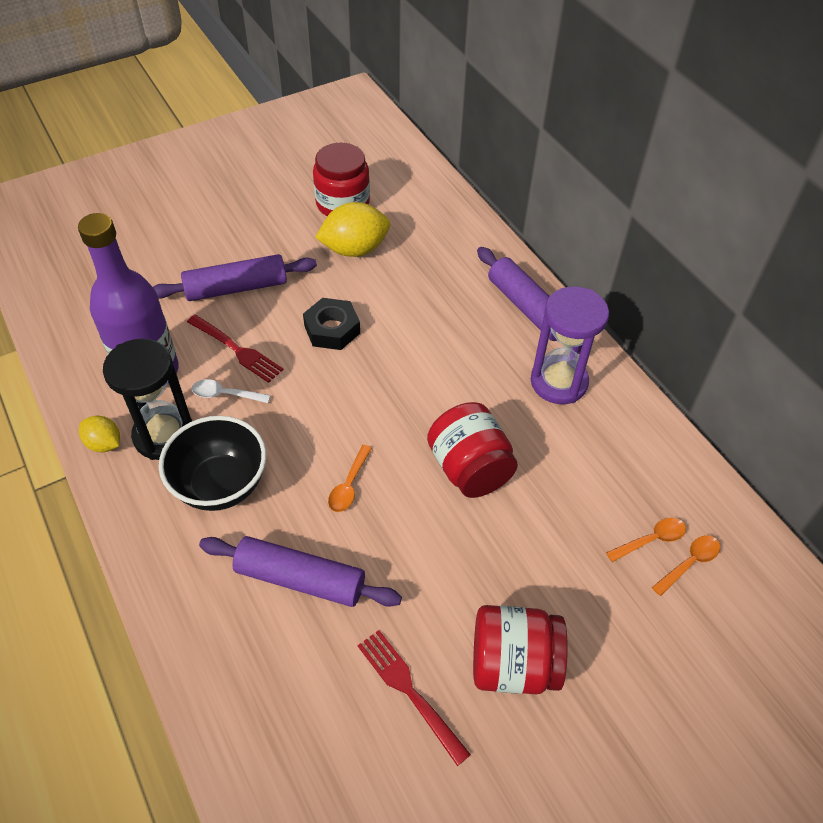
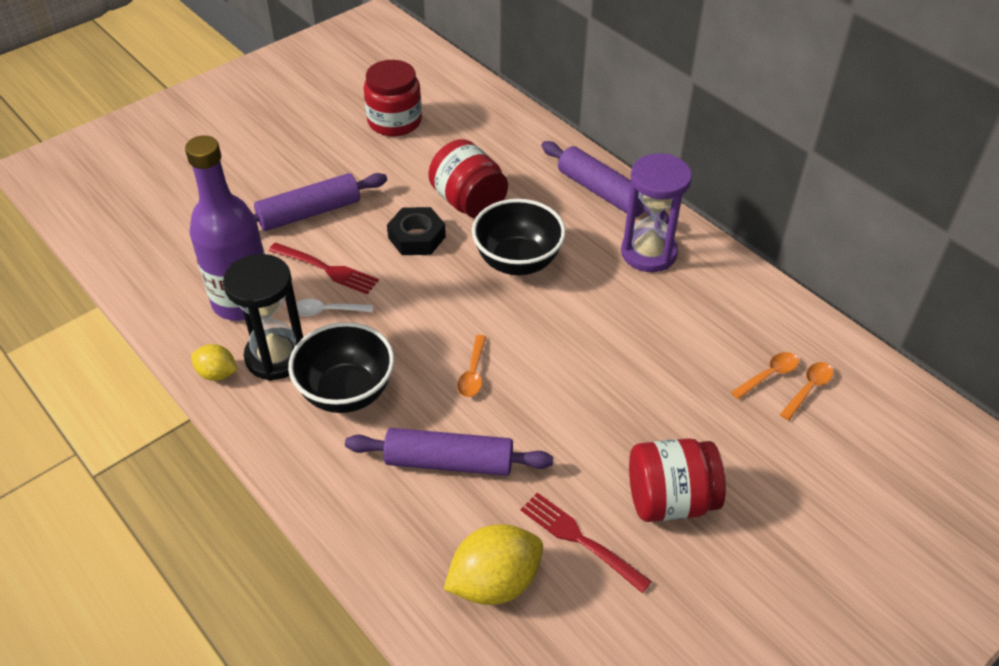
camera: 10 degrees left, 5 degrees down
(355, 249) = (418, 162): yellow lemon -> yellow lemon (494, 582)
(424, 371) = (517, 262): none -> black bowl
(470, 468) = (585, 341): red jar -> red jar (468, 202)

